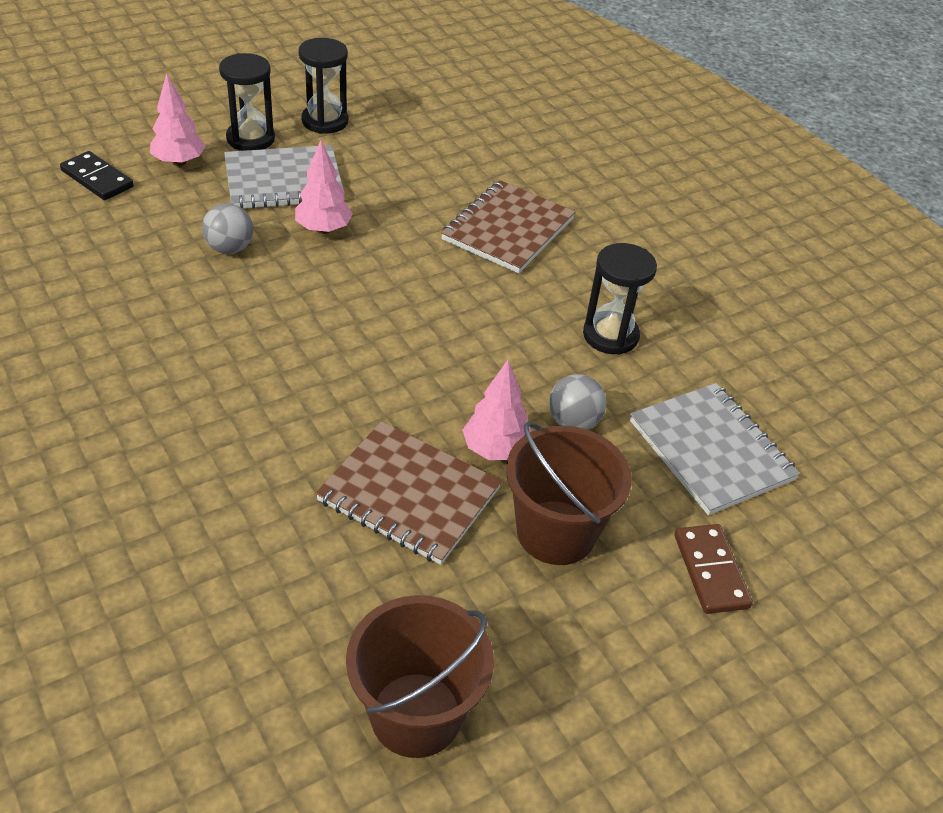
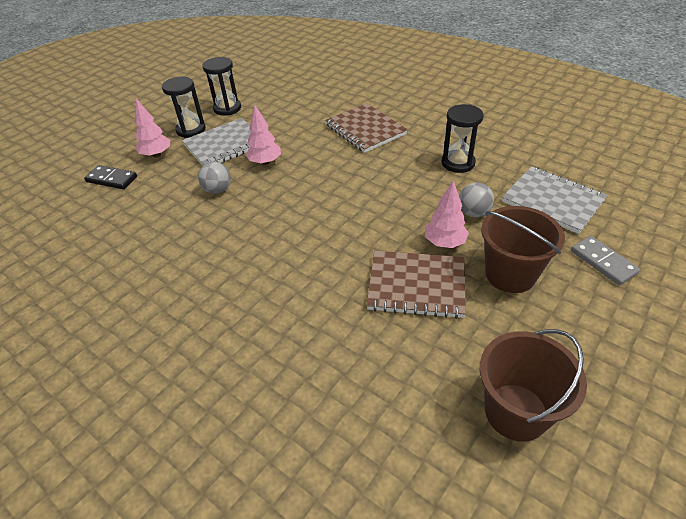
camera: 15 degrees left, 0 degrees up
(508, 229) = (365, 130): brown notebook -> brown notebook turned 45 degrees counterclockwise
(710, 571) = (603, 262): brown domino -> grey domino

